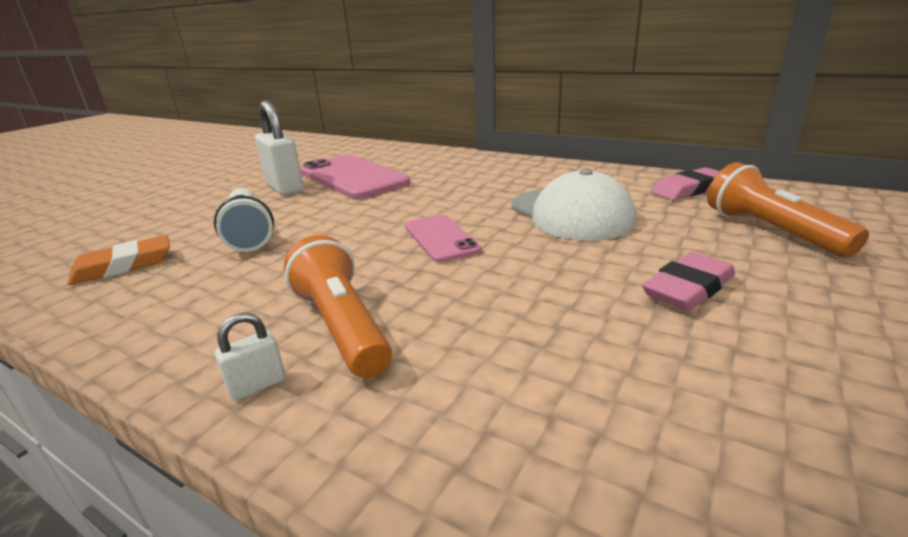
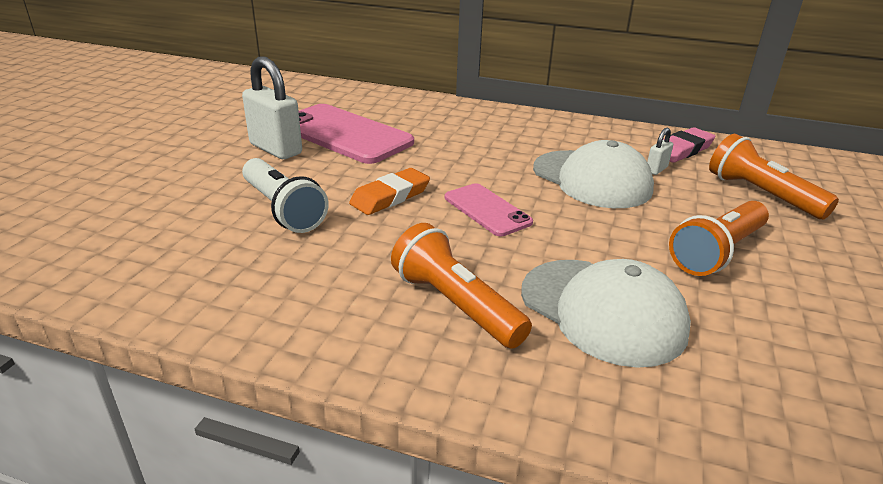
camera: 15 degrees left, 5 degrees up
(123, 266) = (175, 254): orange eraser -> orange eraser (390, 196)
(257, 385) = (421, 362): white padlock -> white padlock (656, 169)
(507, 344) = (602, 311): none -> white cap
(688, 288) = (717, 252): pink eraser -> orange flashlight

